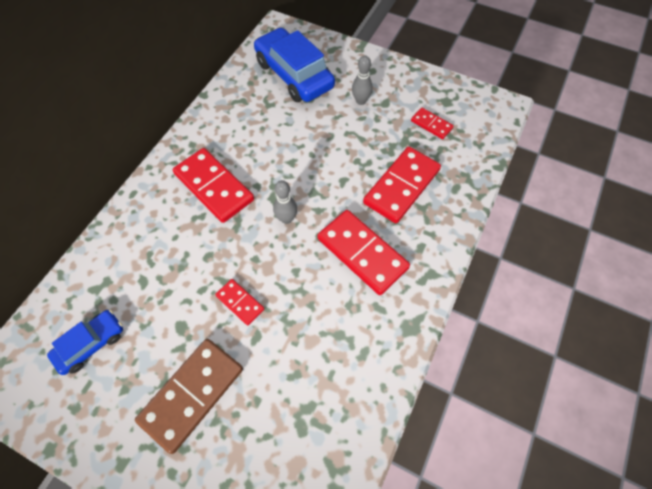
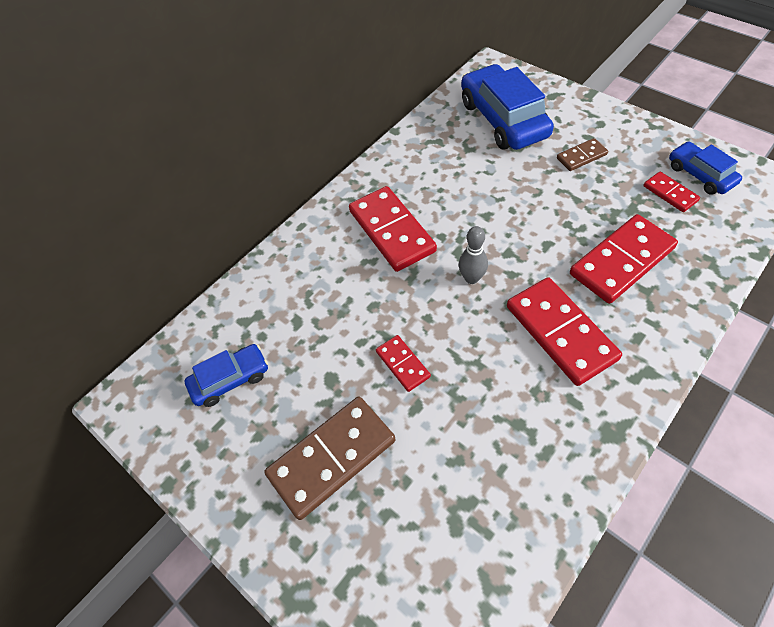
camera: 20 degrees right, 5 degrees down
(361, 101) = (581, 156): grey bowling pin -> brown domino
(451, 106) = (700, 175): none -> blue car

